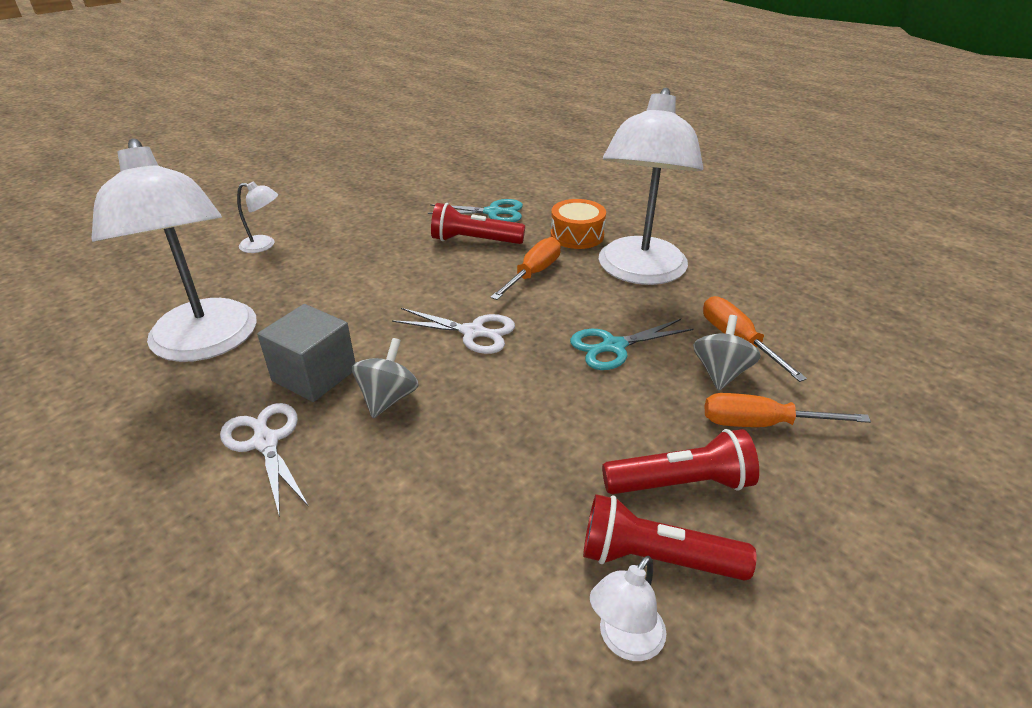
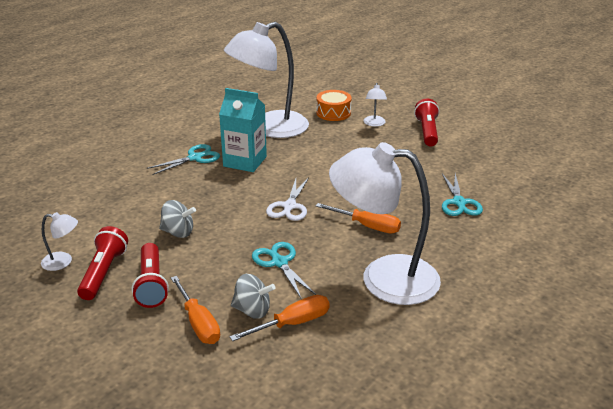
camera: 85 degrees right, 5 degrees down
(266, 442) = (195, 158): white scissors -> turquoise scissors
(314, 375) = (245, 161): grey cube -> turquoise carton
(388, 398) = (226, 185): grey spinning top -> grey spinning top (178, 232)
(474, 241) = (408, 198): red flashlight -> red flashlight (427, 132)
(577, 235) = (435, 245): orange drum -> orange drum (333, 113)
(624, 641) = (63, 262): white lamp -> white lamp turned 150 degrees clockwise
(761, 424) = (198, 323): orange screwdriver -> orange screwdriver turned 150 degrees clockwise

